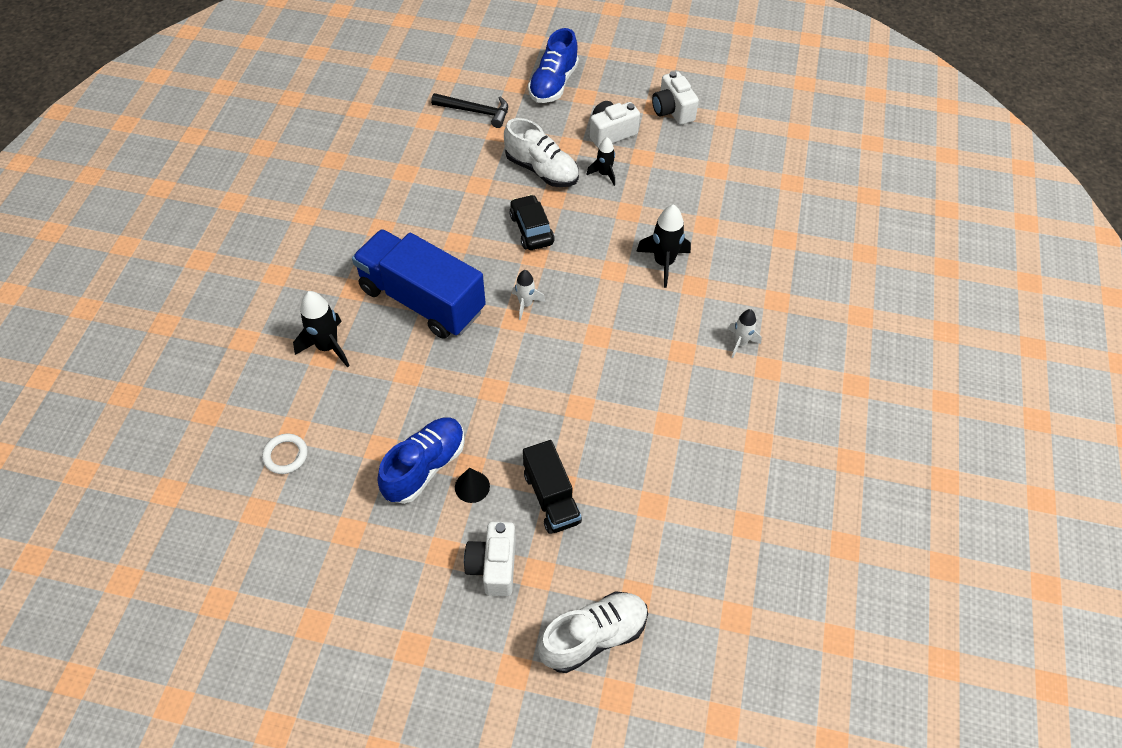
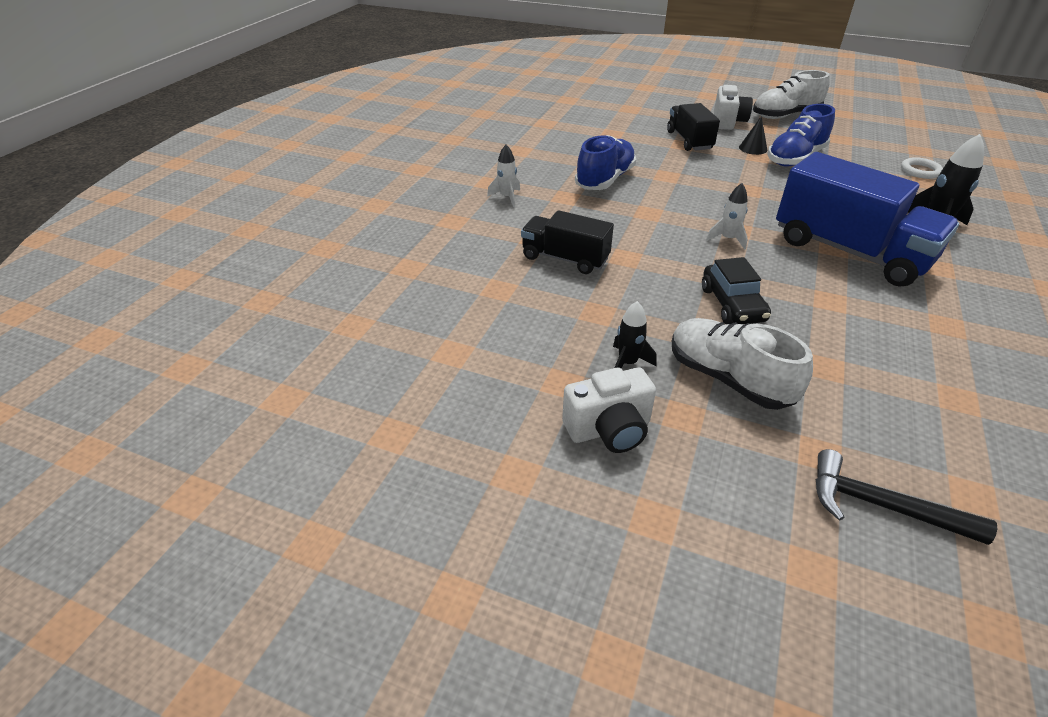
camera: 170 degrees left, 15 degrees down
(553, 84) = (726, 560): blue shoe -> blue shoe (605, 180)
(593, 636) = (658, 100): white shoe -> white shoe (785, 115)
(663, 263) = (565, 258): black rocket -> black truck
(672, 111) = (485, 462): white camera -> none

